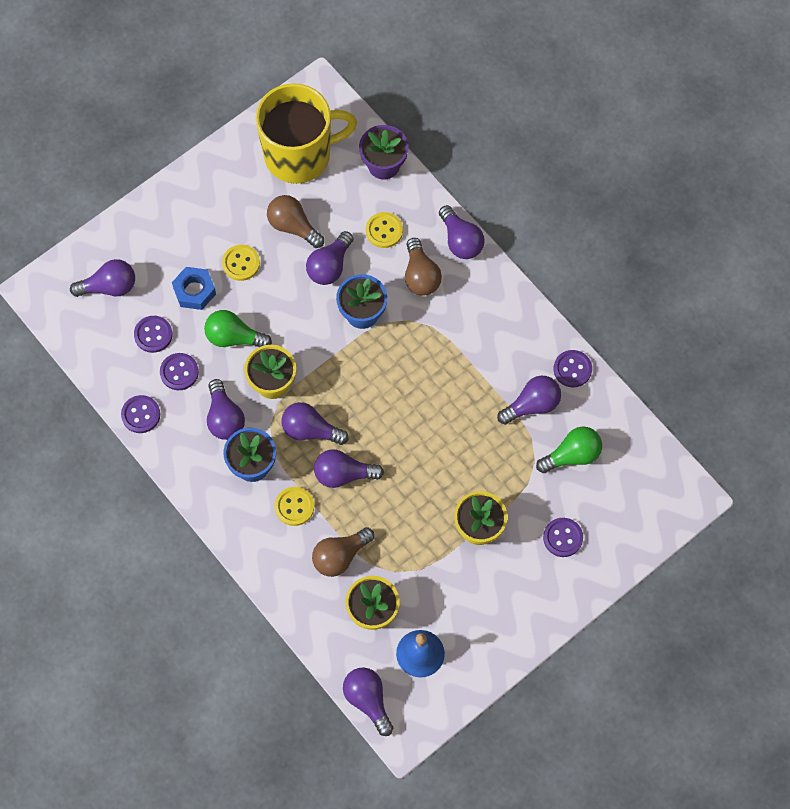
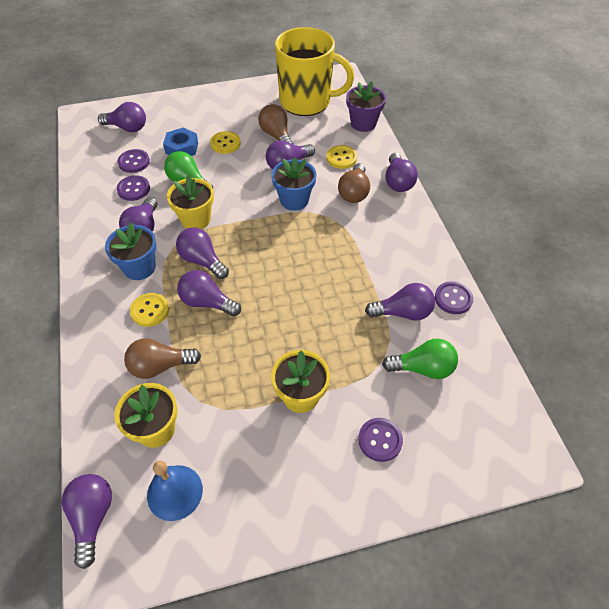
camera: 25 degrees right, 15 degrees down
(141, 415) = (85, 204): purple button -> none

